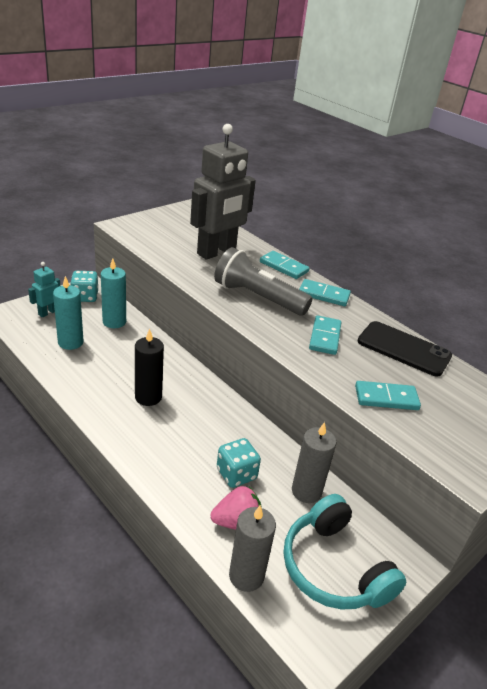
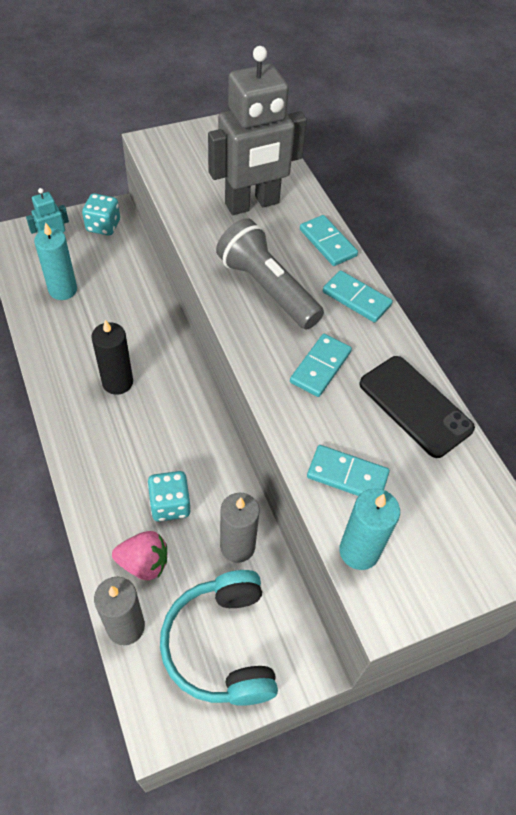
camera: 20 degrees right, 20 degrees up
(114, 322) = (122, 269): turquoise candle -> turquoise candle (359, 551)

